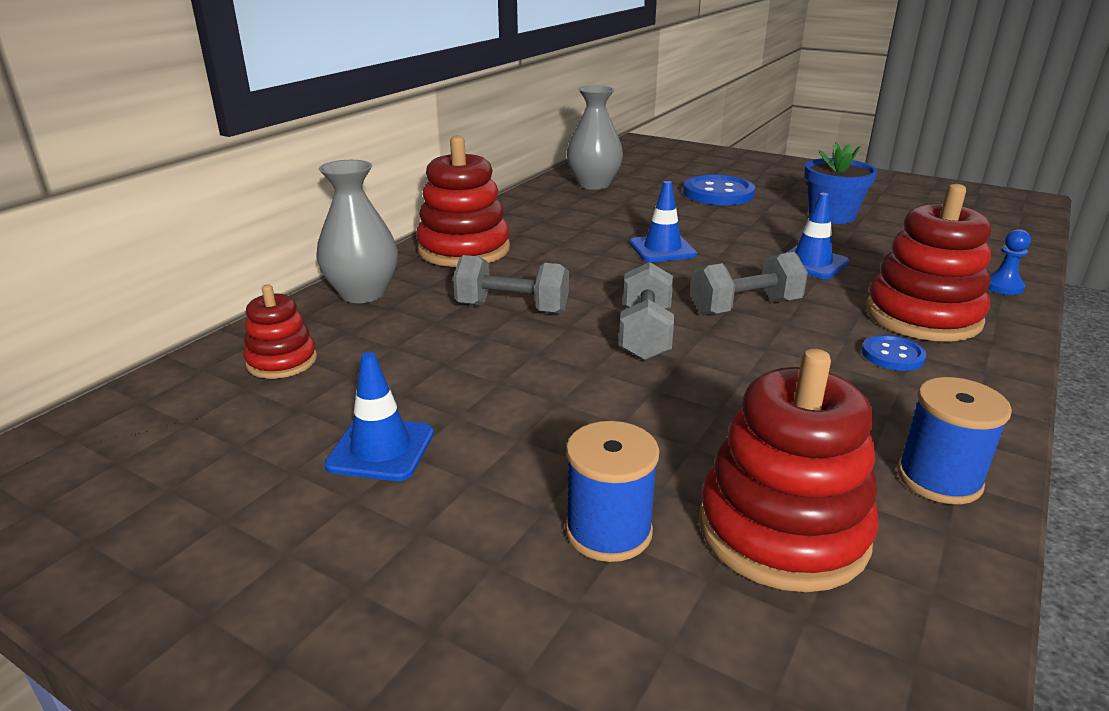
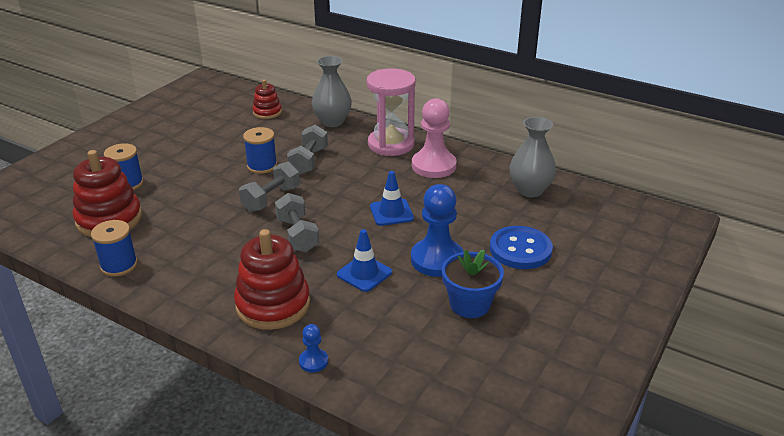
camera: 90 degrees right, 5 degrees up
(381, 449) = (194, 139): blue traffic cone -> none
(464, 249) = (391, 144): red stacking toy -> pink hourglass
(526, 351) = (262, 166): none -> blue spool
(534, 225) = (433, 166): none -> pink pawn
(645, 334) = (271, 199): grey dumbbell -> grey dumbbell turned 60 degrees counterclockwise
(758, 227) = (437, 259): none -> blue pawn
(892, 355) = (227, 279): blue button -> none

